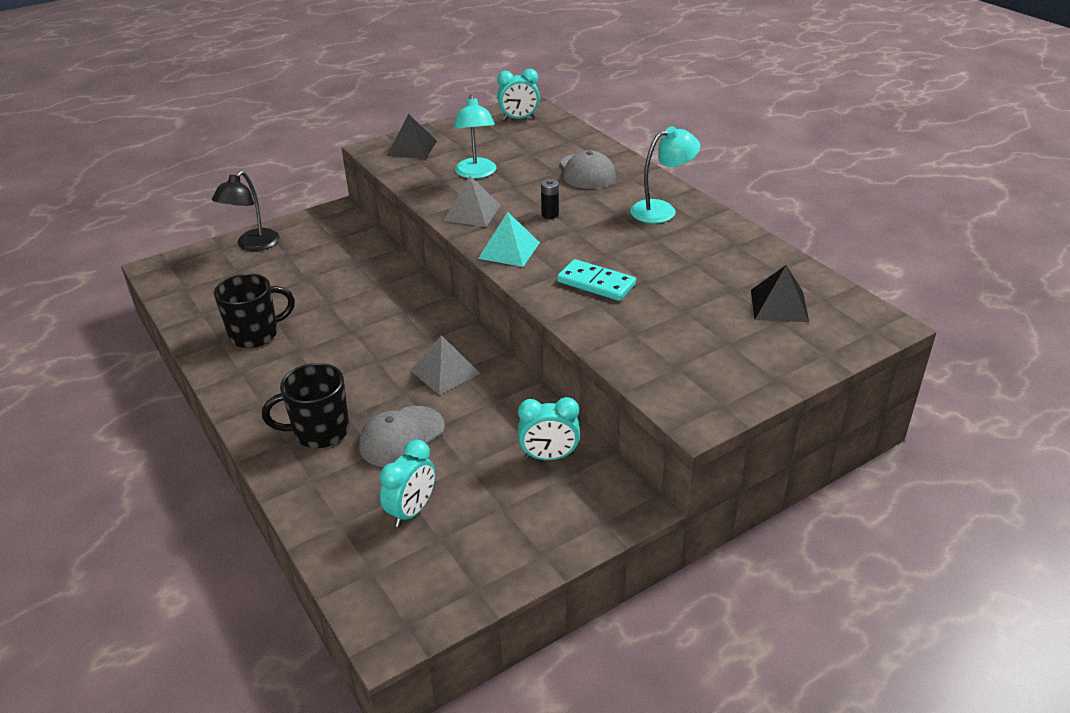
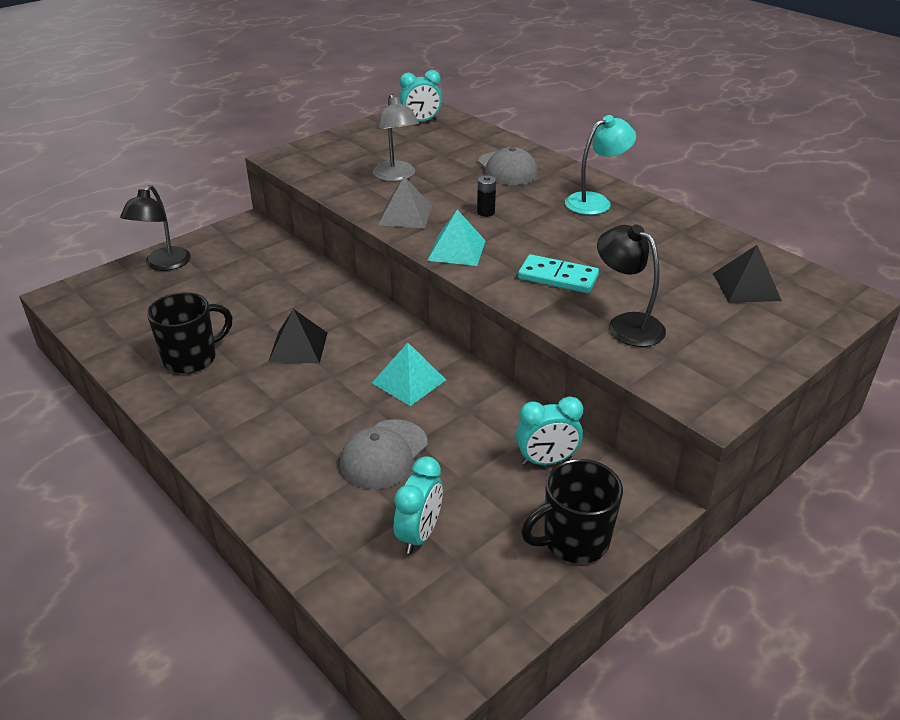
camera: 10 degrees left, 0 degrees up
(319, 432) = (292, 457): black mug -> black mug (574, 540)
(412, 148) = (320, 155): black pyramid -> black pyramid (298, 347)
(445, 372) = (409, 381): grey pyramid -> turquoise pyramid
(476, 173) = (396, 176): turquoise lamp -> grey lamp
(645, 334) = (626, 324): none -> black lamp

